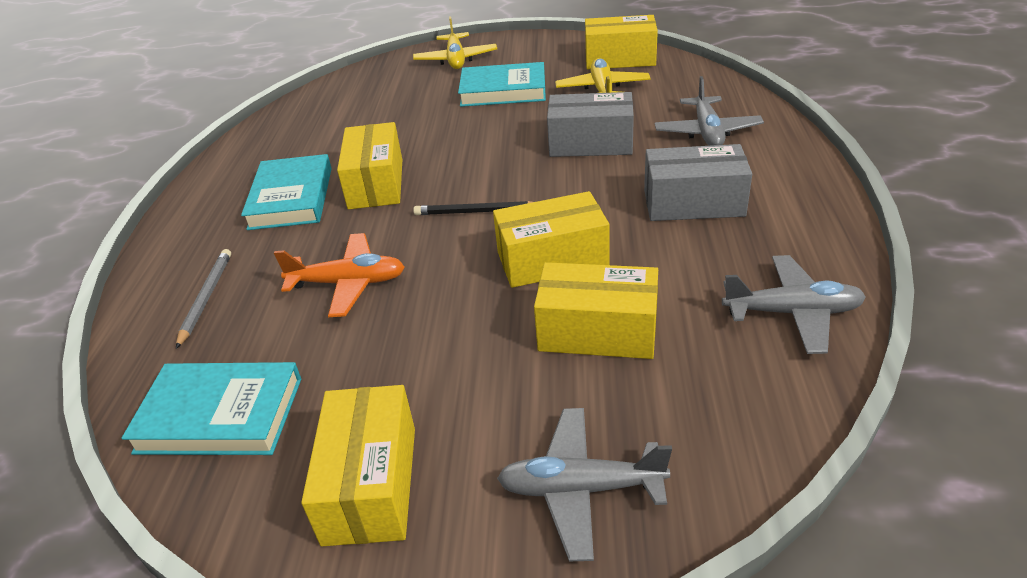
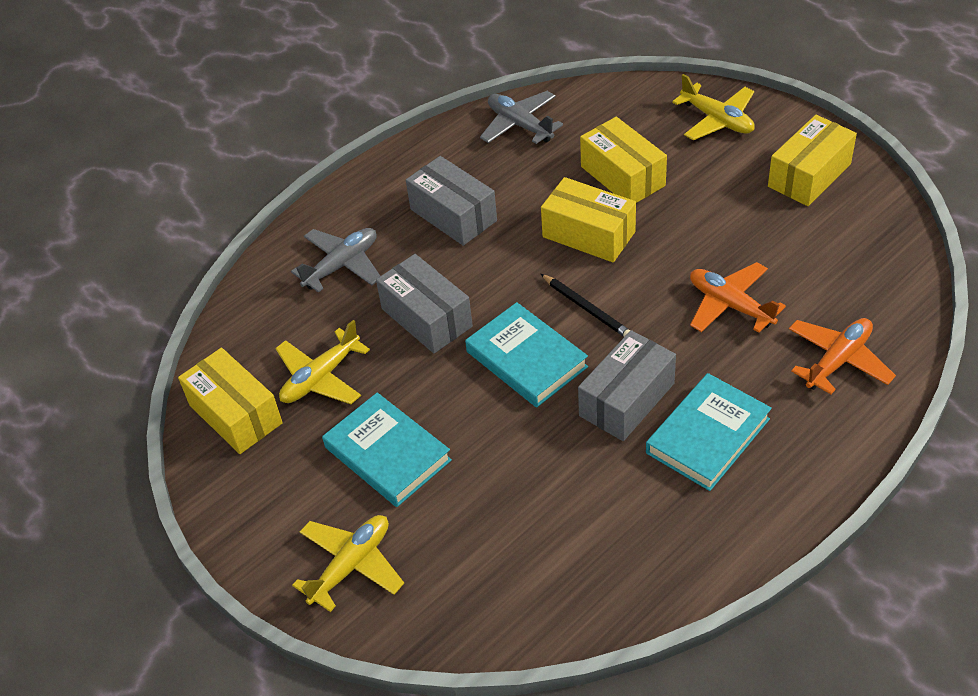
camera: 135 degrees left, 10 degrees up
(206, 298) = (838, 361): grey pencil -> orange plane
(220, 415) = (869, 258): turquoise book -> turquoise book (526, 359)
(376, 184) = (627, 399): yellow box -> grey box
(581, 489) = (717, 120): grey plane -> yellow plane

